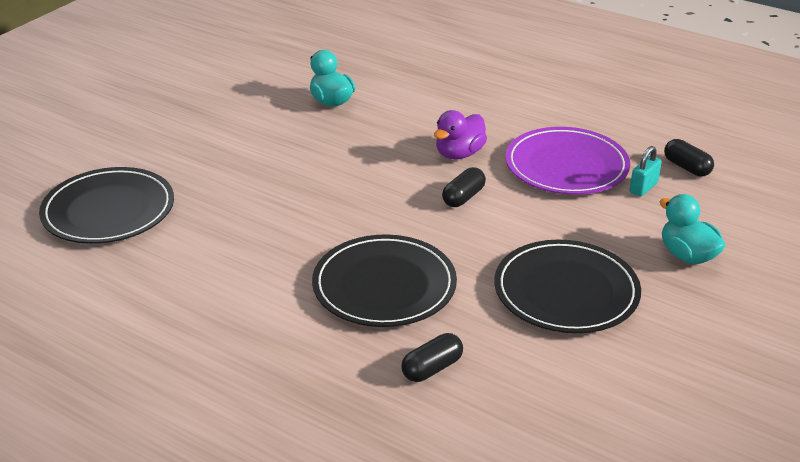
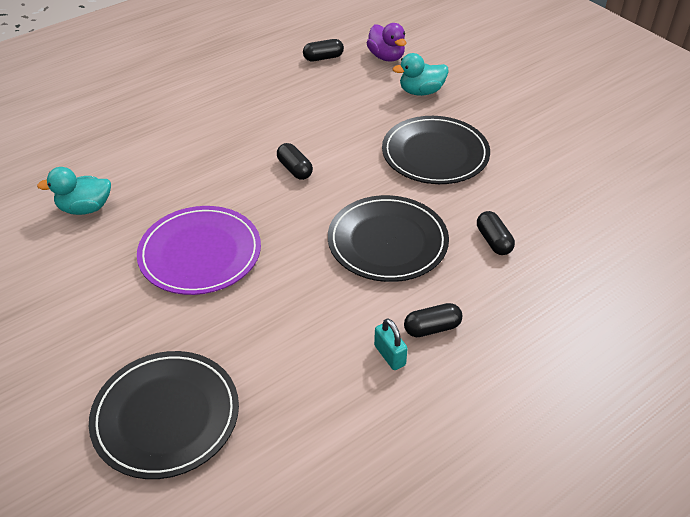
camera: 70 degrees left, 10 degrees up
(267, 343) = (432, 328): none -> black capsule
(459, 154) = (232, 154): purple duck -> purple duck (386, 57)
(566, 166) = (286, 107): purple plate -> purple plate (200, 253)
(643, 188) = (335, 83): turquoise padlock -> turquoise padlock (389, 355)

